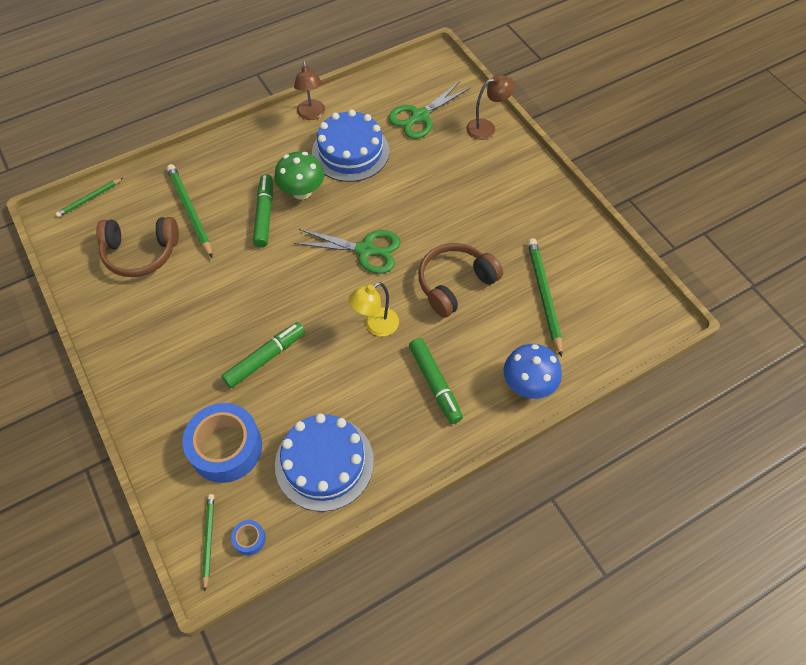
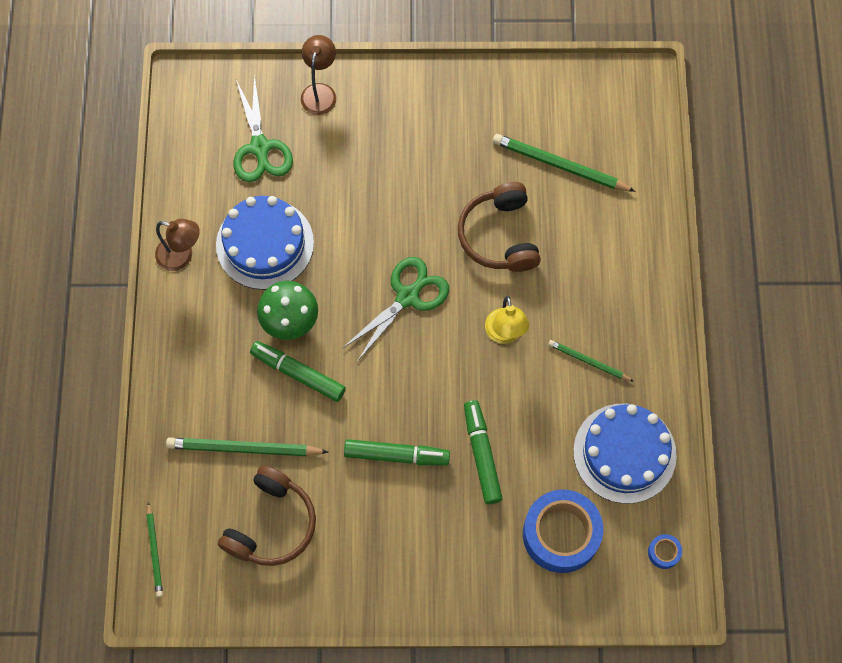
camera: 60 degrees left, 10 degrees up
(208, 540) = (645, 589): green pencil -> green pencil (588, 362)
(435, 384) = (598, 315): green marker -> green marker (396, 455)
(528, 384) = (644, 236): blue mushroom -> none

